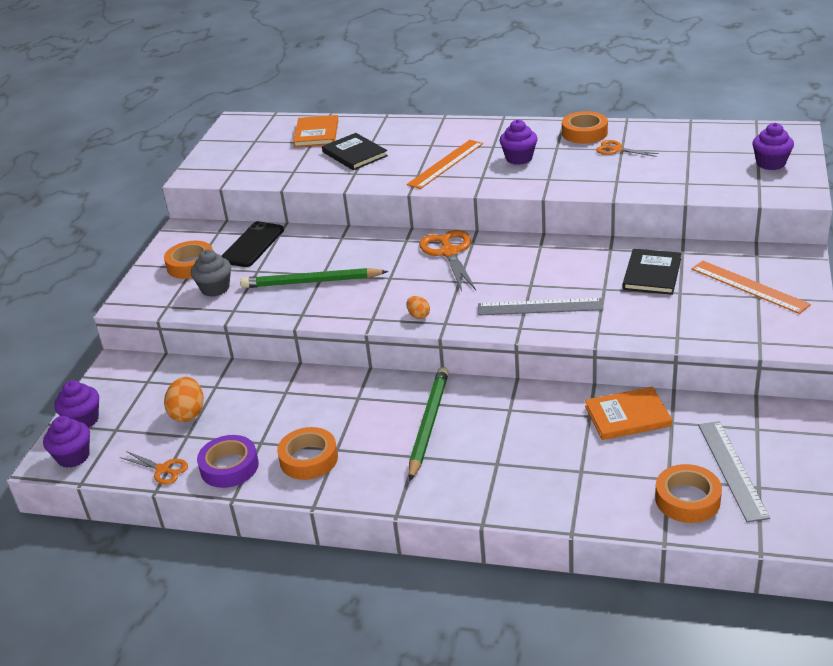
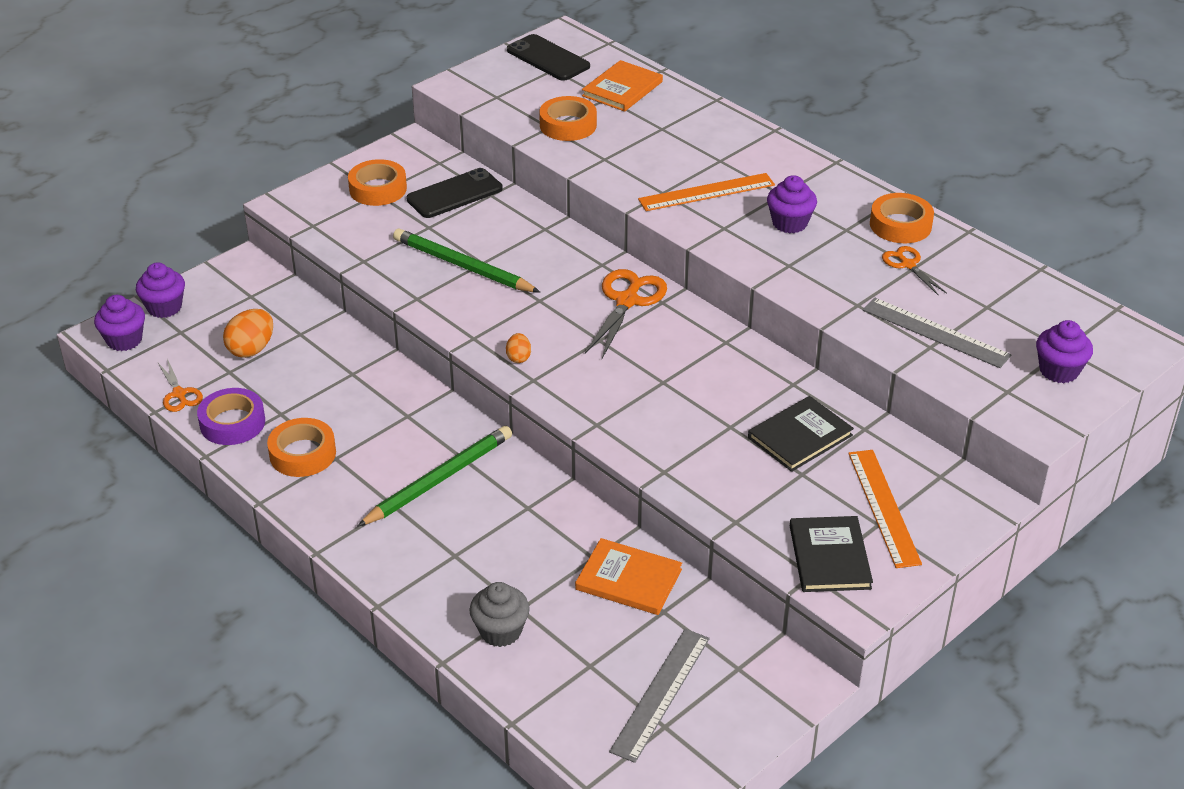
camera: 30 degrees right, 5 degrees up
(215, 288) = (372, 227): grey cupcake -> grey cupcake (500, 631)
(243, 137) = (548, 58): none -> black phone
(354, 154) = (631, 134): black book -> black book (829, 557)
(539, 307) = (642, 412): grey ruler -> grey ruler (935, 333)
(687, 499) = (582, 696): orange tape -> orange tape (568, 125)

